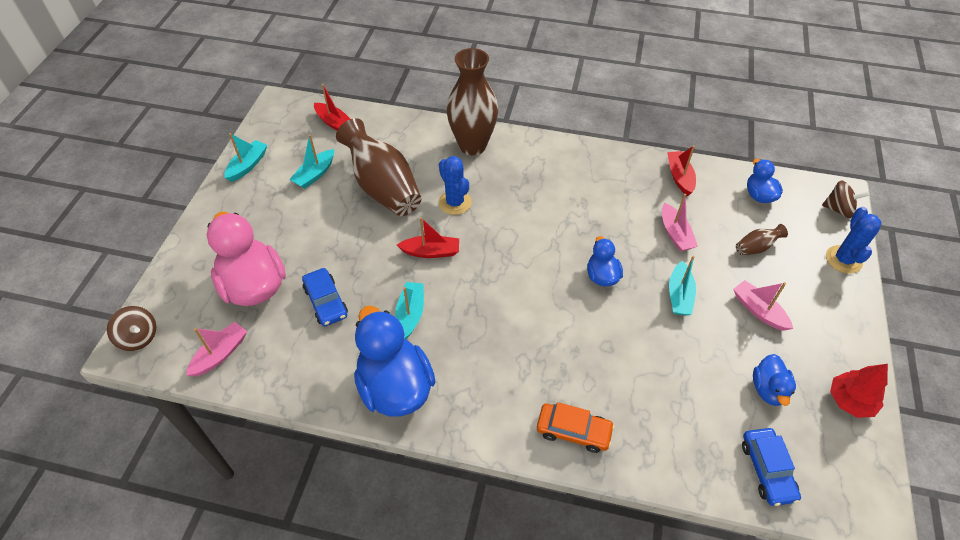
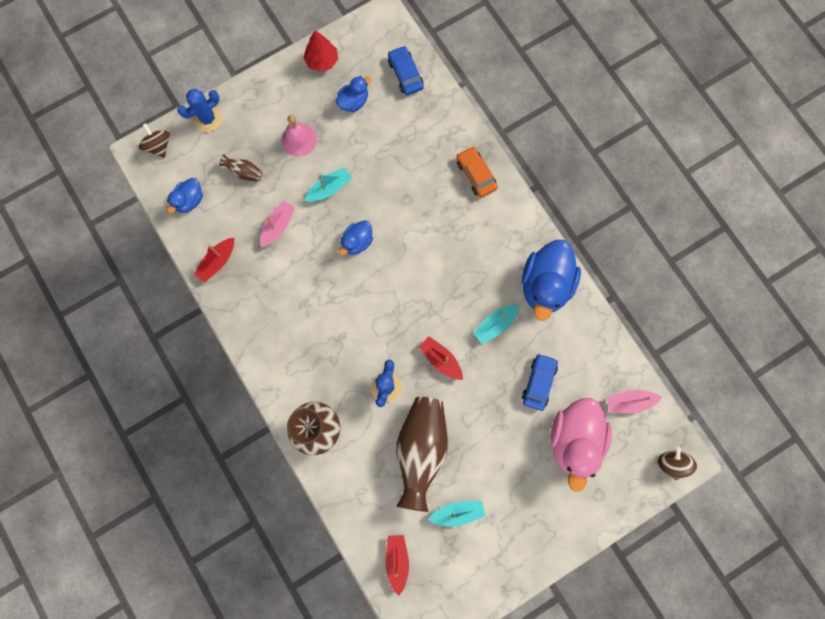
camera: 135 degrees left, 25 degrees up
(248, 165) = (499, 573): turquoise boat -> none
(758, 310) = (299, 139): pink boat -> pink bell
(767, 470) = (405, 74): blue car -> blue car turned 60 degrees counterclockwise

